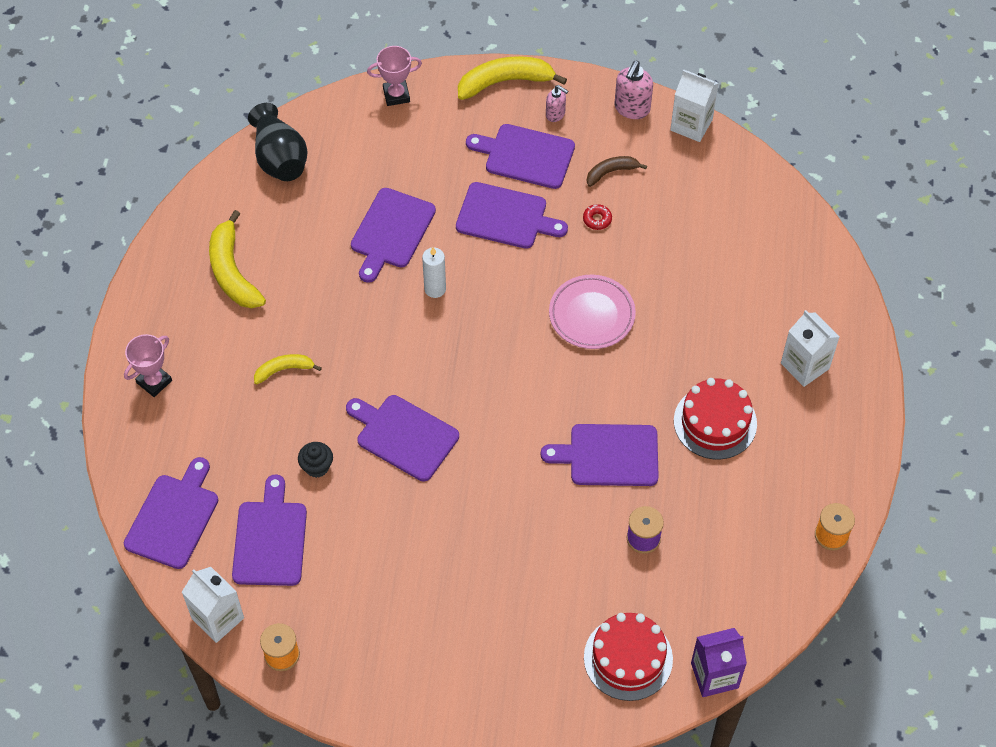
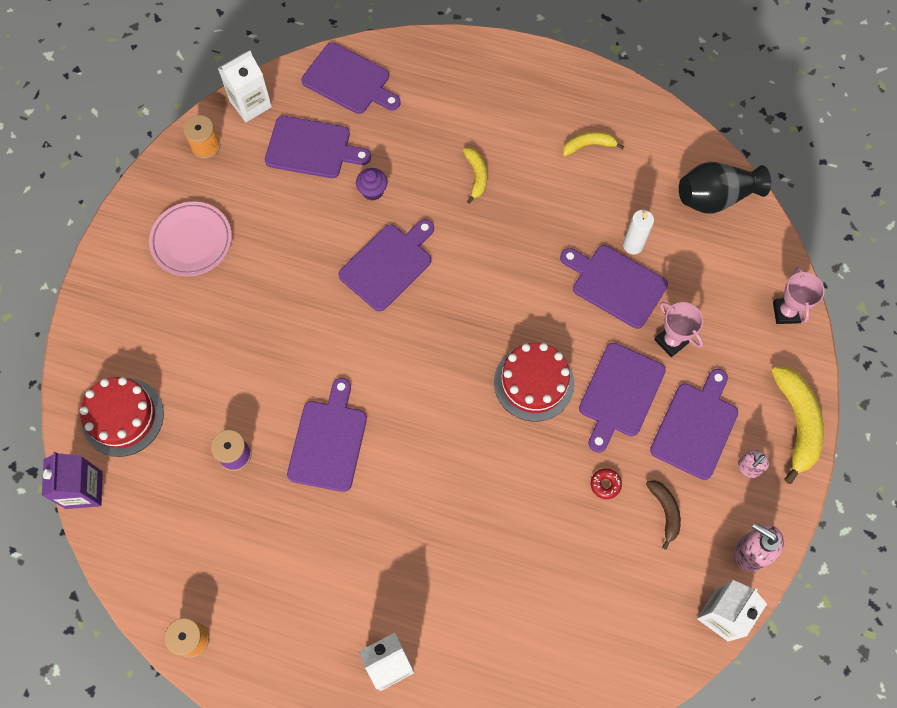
camera: 100 degrees right, 10 degrees up
(154, 382) = (483, 76): pink trophy -> pink trophy (671, 341)
(232, 272) = (588, 145): yellow banana -> yellow banana, size x0.57
(317, 467) = (372, 191): black cupcake -> purple cupcake
(435, 289) = (543, 314): white candle -> white candle (633, 245)
(591, 315) = (489, 456): pink plate -> pink plate (192, 241)
(715, 422) = (342, 552): red cake -> red cake (534, 382)

